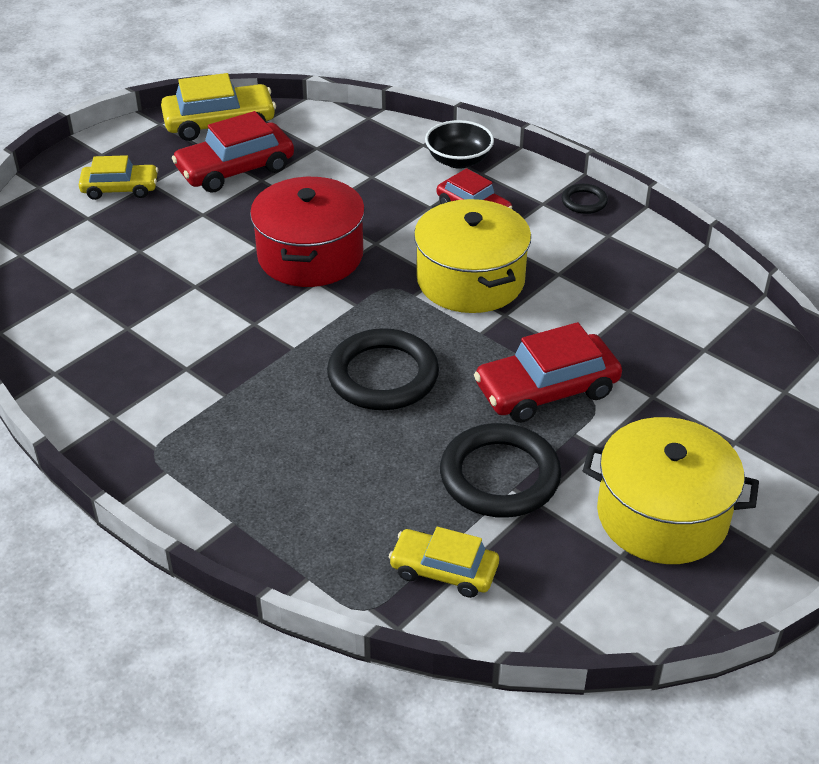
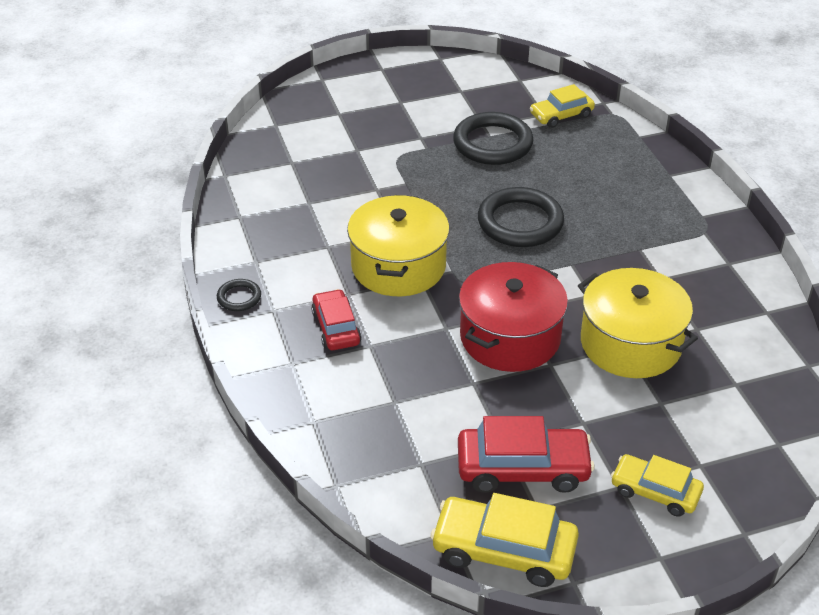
camera: 150 degrees left, 0 degrees up
(444, 570) = (561, 115): yellow car -> yellow car turned 105 degrees clockwise
(458, 160) = (299, 386): black bowl -> none
(546, 390) = (419, 176): red car -> none
(662, 515) = (420, 98): yellow pot -> yellow pot (630, 343)

